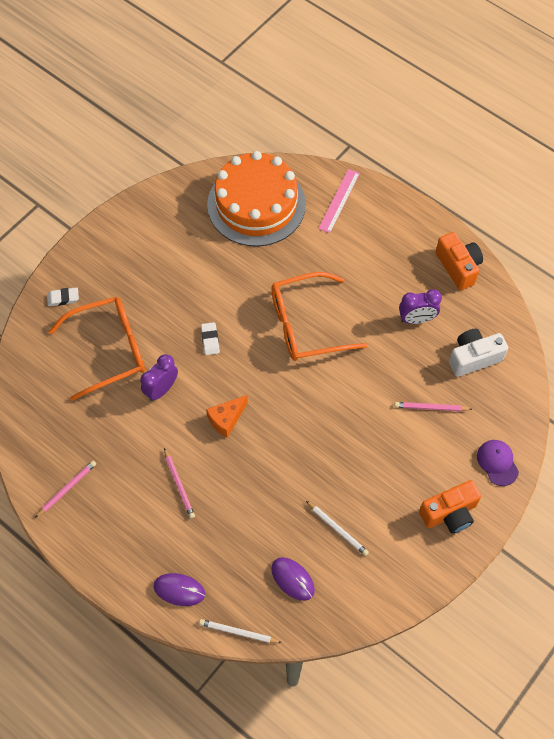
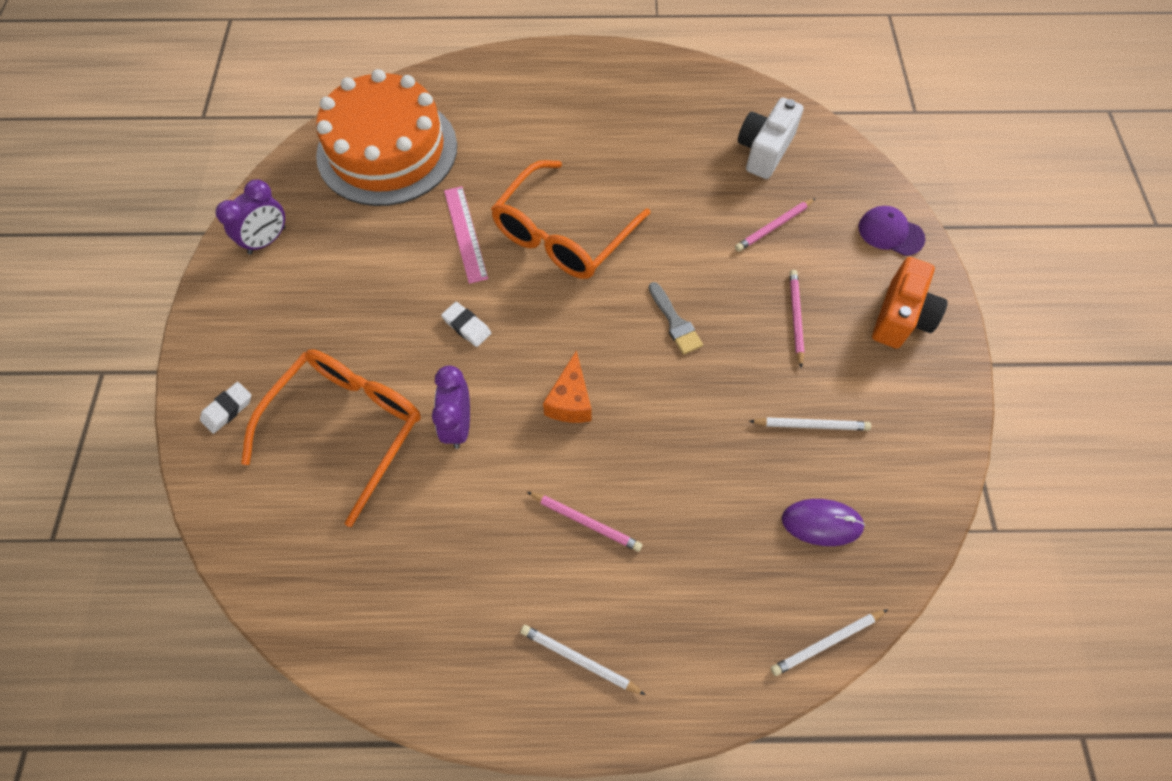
camera: 40 degrees left, 0 degrees up
(67, 489) = (444, 647): pink pencil -> pink pencil (795, 318)
(119, 543) = (579, 660): none -> white pencil
(179, 590) = (708, 653): purple mouse -> none
(320, 419) = (675, 322): none -> grey brush
(339, 200) = (478, 91): pink ruler -> pink ruler (465, 233)
(416, 319) = (672, 152): purple clock -> purple clock (267, 240)
(458, 267) = (662, 78): orange camera -> none

